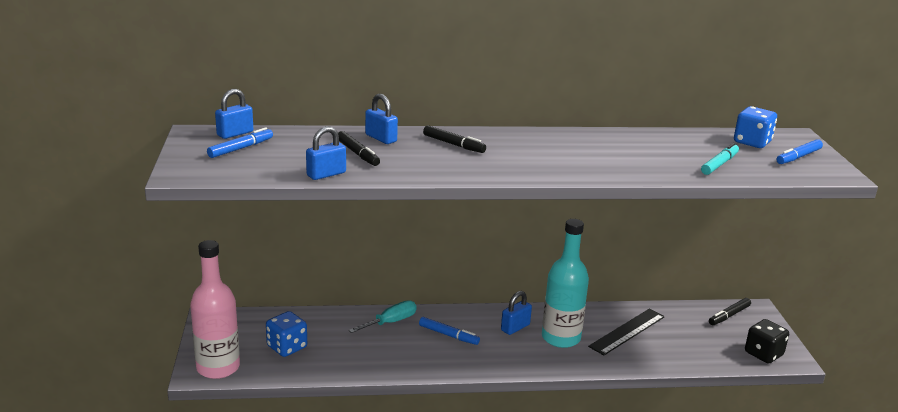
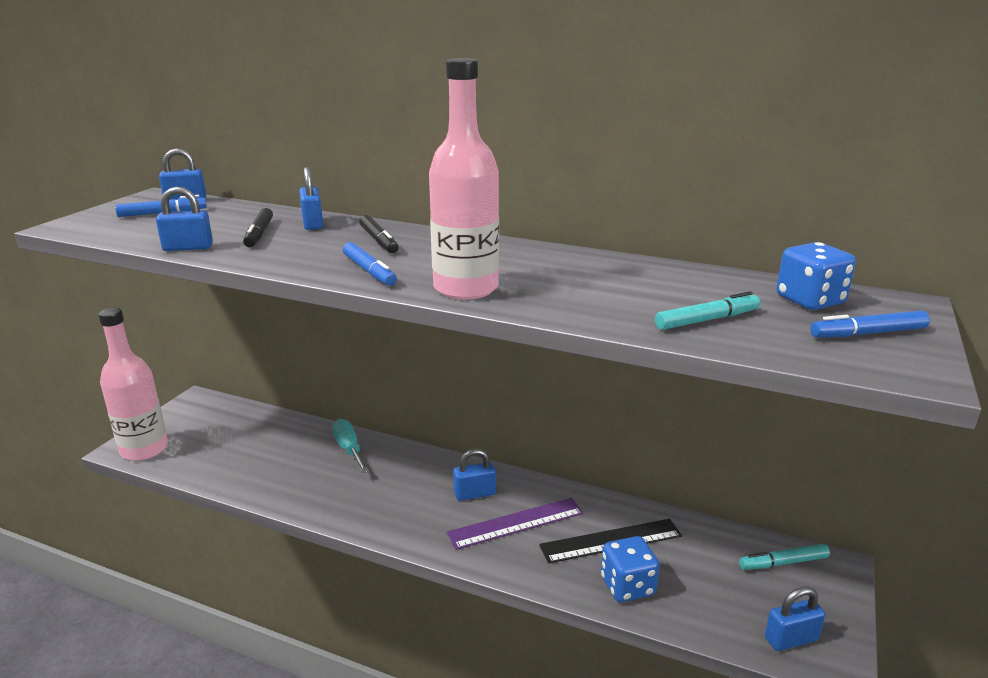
camera: 30 degrees right, 0 degrees up
(287, 347) = (224, 446): blue dice -> blue dice (627, 586)
(391, 322) = (349, 449): turquoise screwdriver -> turquoise screwdriver turned 105 degrees counterclockwise
(448, 335) = (391, 480): blue marker -> blue marker (369, 271)
(561, 338) = (516, 523): turquoise bottle -> purple ruler
(567, 169) = (466, 288): none -> pink bottle
(729, 315) = (783, 563): black marker -> turquoise marker
(763, 354) = (791, 639): black dice -> blue padlock

